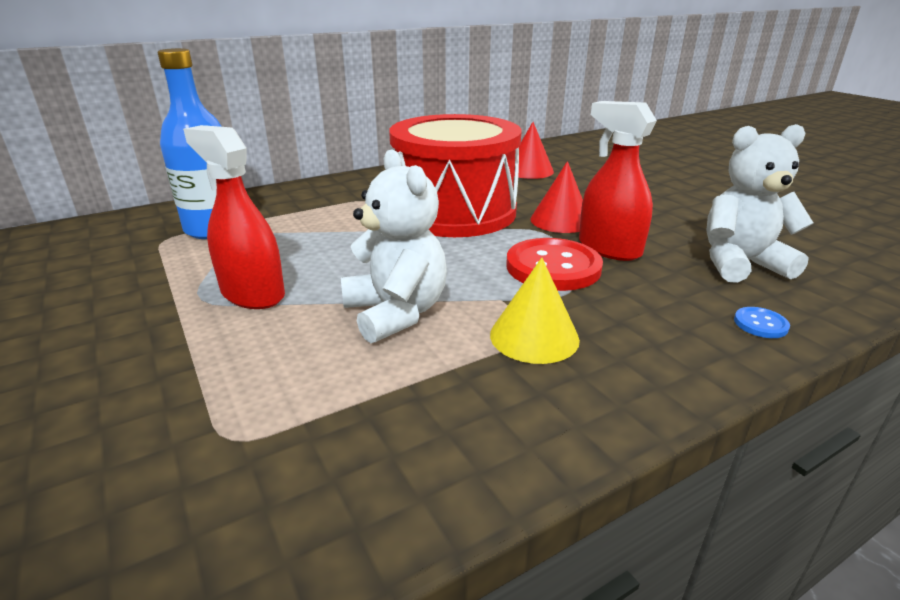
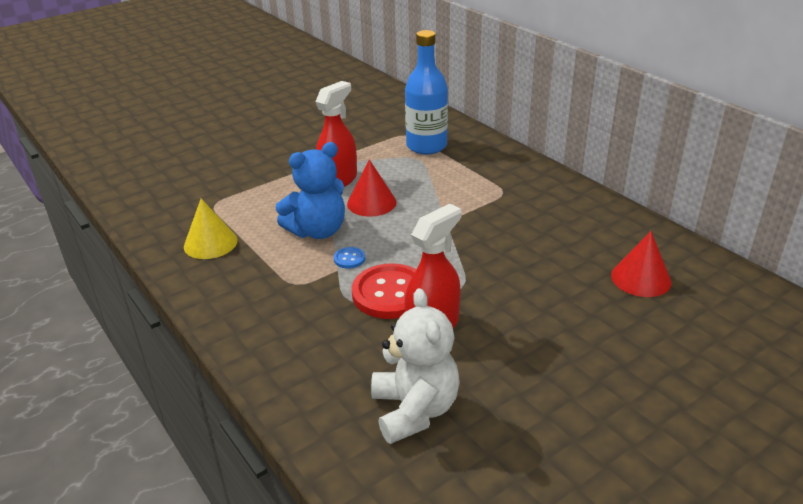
camera: 85 degrees right, 5 degrees up
(396, 313) = (317, 231): white teddy bear -> blue teddy bear
(454, 212) = (492, 238): red drum -> none
(534, 336) = (290, 284): yellow cone -> yellow cone (210, 243)
(560, 220) = (492, 299): red cone -> red cone (371, 203)
(760, 324) = (305, 396): blue button -> blue button (349, 259)

